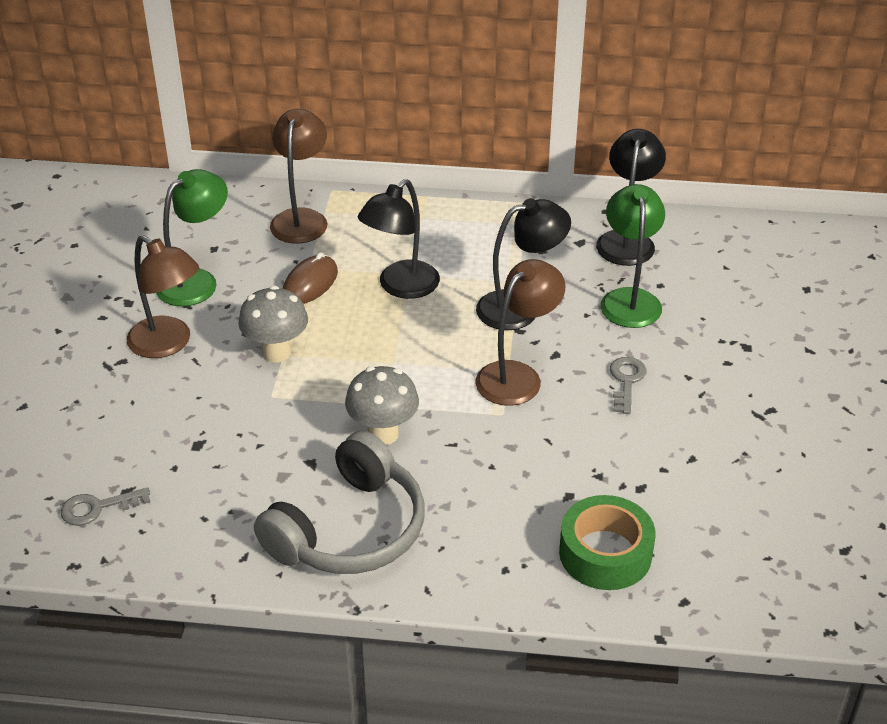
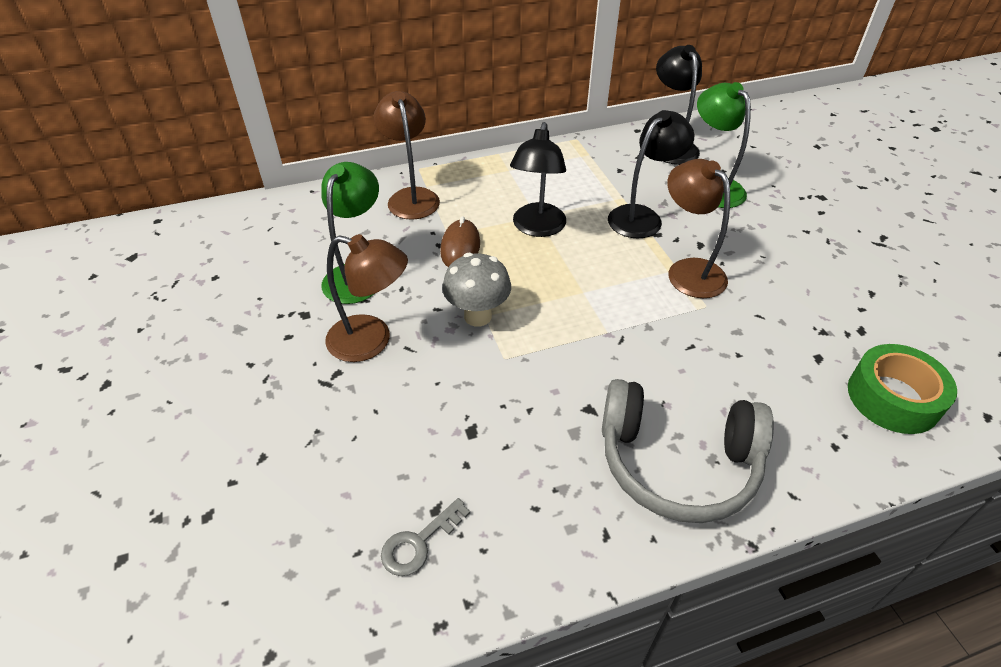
camera: 25 degrees left, 5 degrees up
(349, 529) = (677, 463): grey headphones -> grey headphones turned 90 degrees clockwise
(383, 434) = (628, 358): grey mushroom -> none
(517, 375) = (688, 270): brown lamp -> brown lamp turned 45 degrees counterclockwise
(626, 381) = (769, 248): grey key -> none

